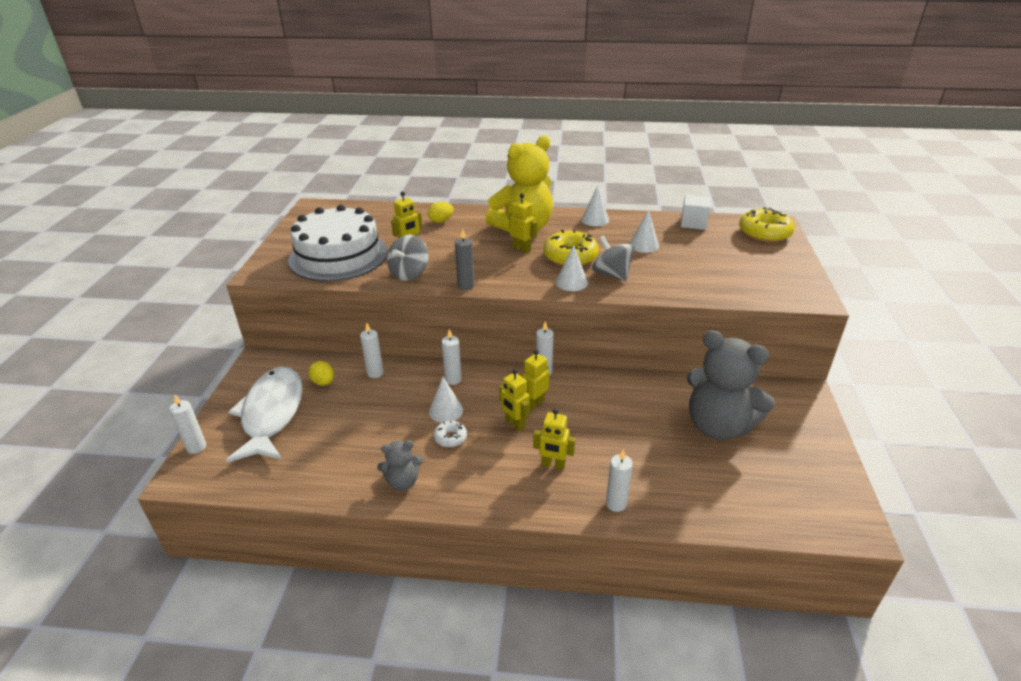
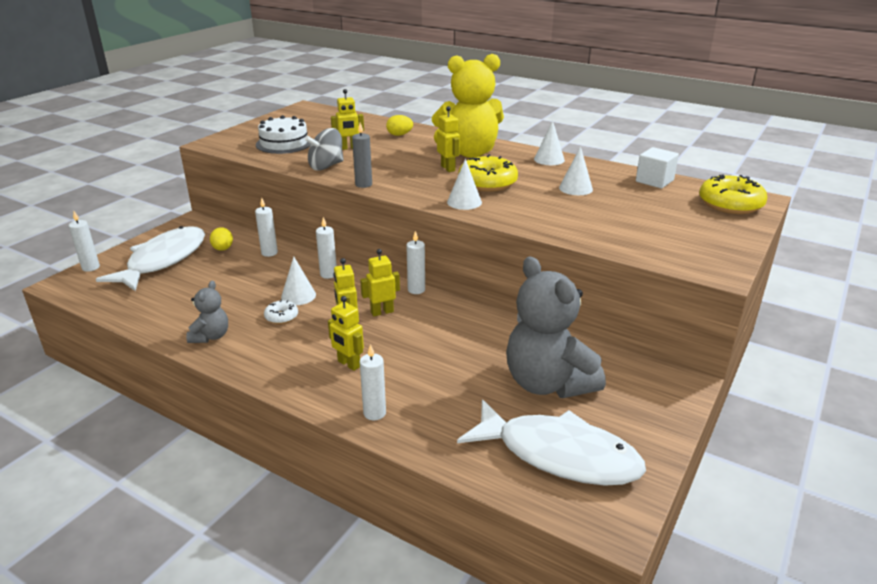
camera: 25 degrees right, 5 degrees down
(338, 256) = (284, 143): white cake -> white cake, size x0.60
(403, 482) = (211, 336): grey teddy bear -> grey teddy bear turned 90 degrees counterclockwise
(611, 274) = (512, 204): grey spinning top -> none
(777, 486) = (559, 455): none -> white fish

